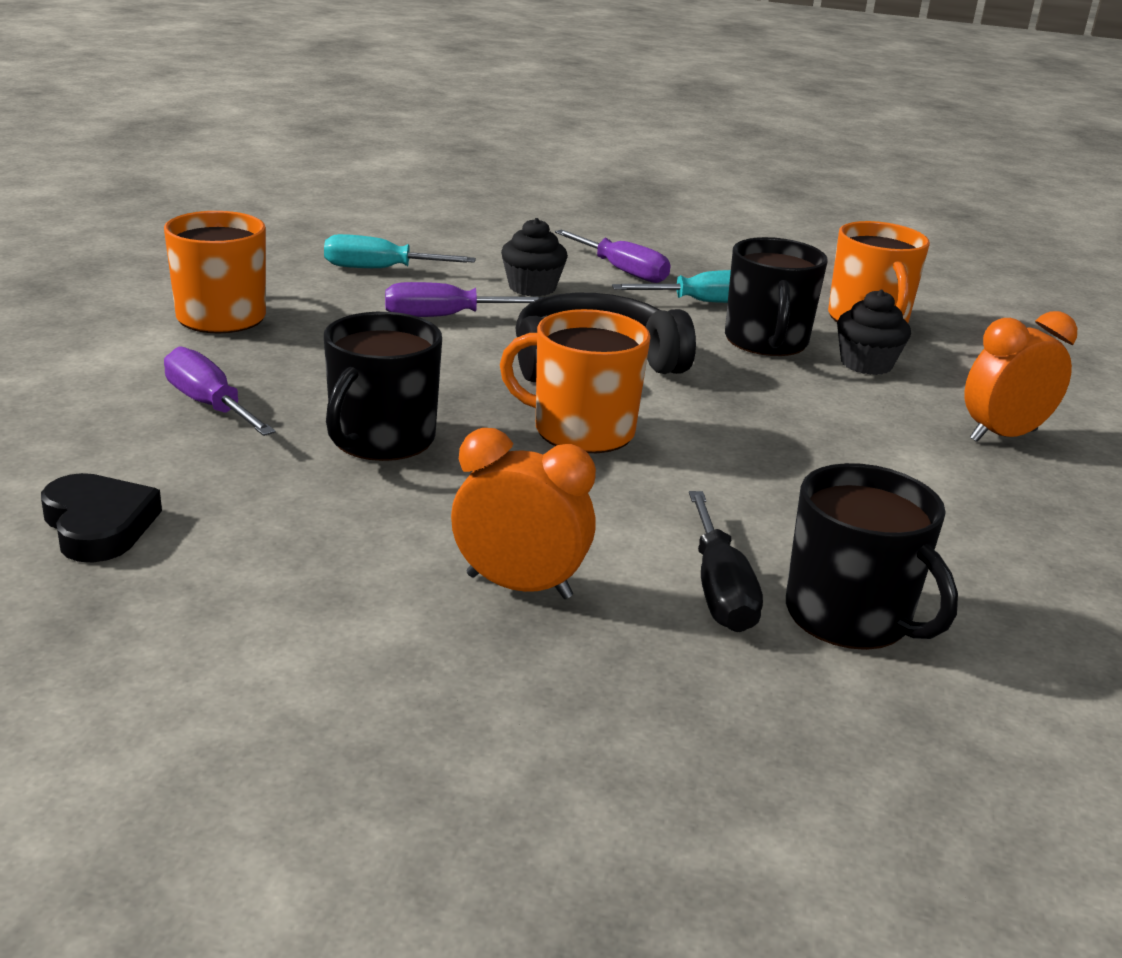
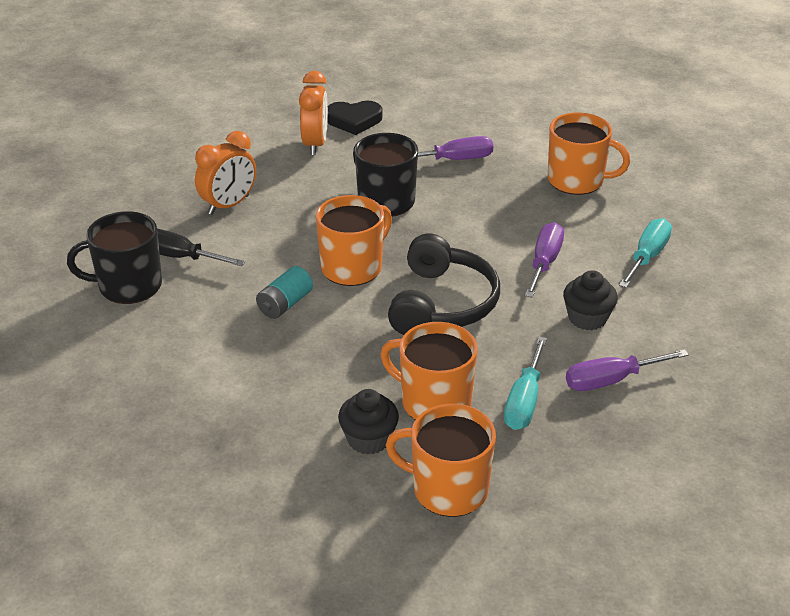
camera: 120 degrees right, 10 degrees up
(719, 462) = (285, 304): none -> turquoise battery
(766, 341) = (434, 402): black mug -> orange mug
(1003, 435) = (226, 449): orange clock -> orange clock (315, 144)

